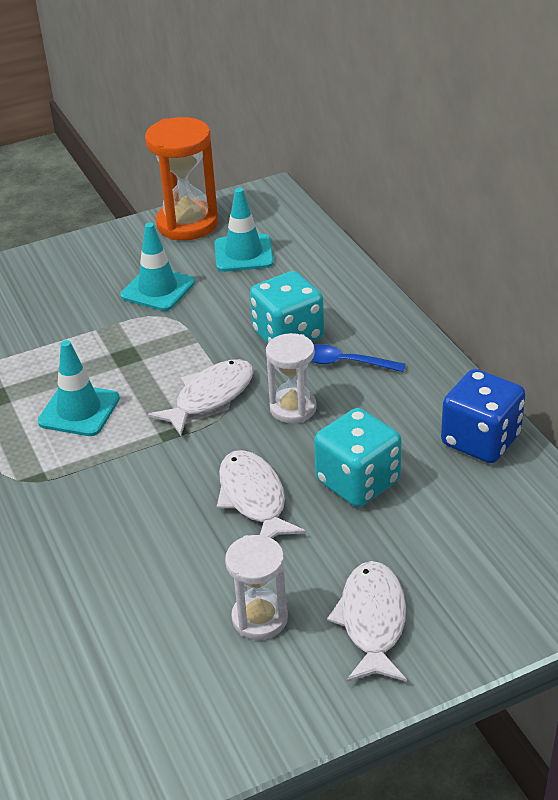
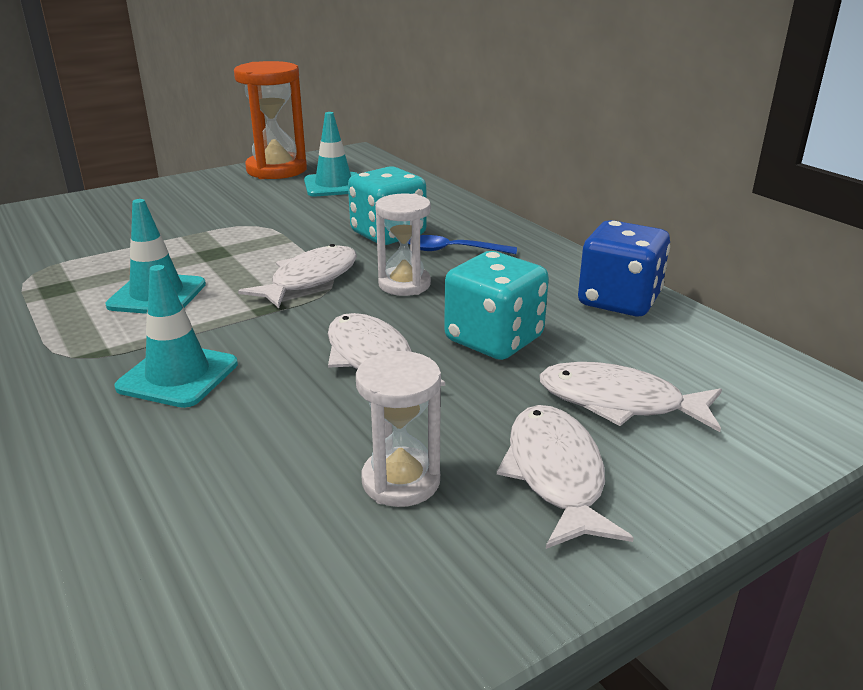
camera: 10 degrees left, 10 degrees down
(158, 289) = (248, 208): turquoise traffic cone -> turquoise traffic cone (178, 376)
(441, 557) = (618, 402): none -> white fish

